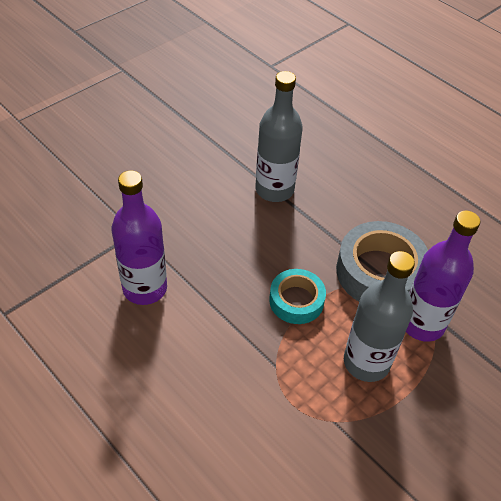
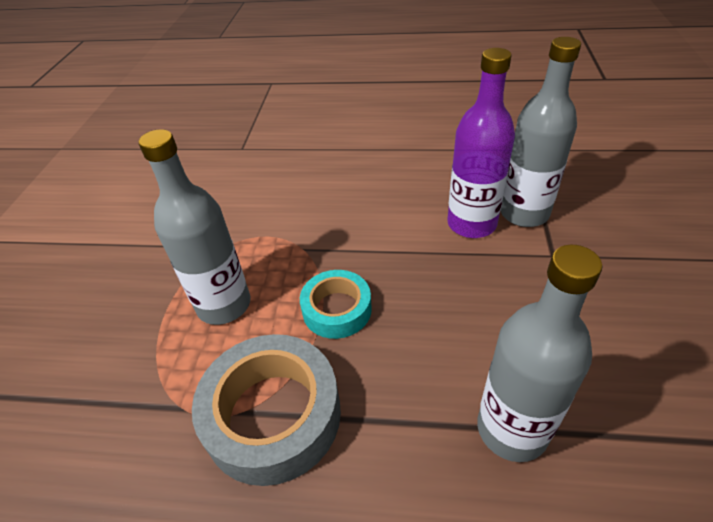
camera: 145 degrees right, 5 degrees down
(103, 267) = (524, 213): none -> grey bottle
(422, 324) = (183, 386): purple bottle -> none

